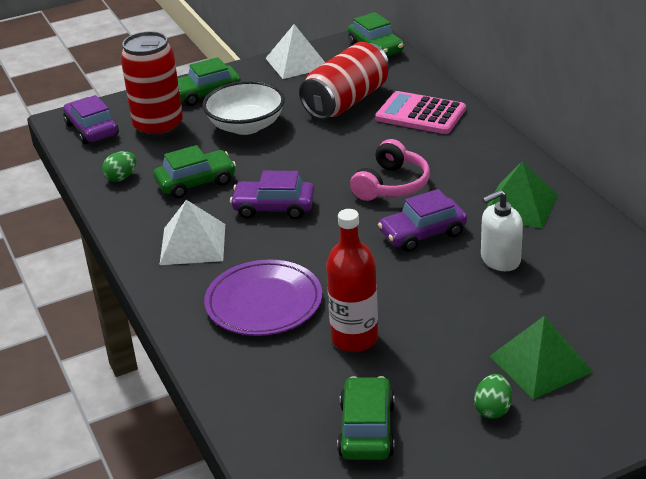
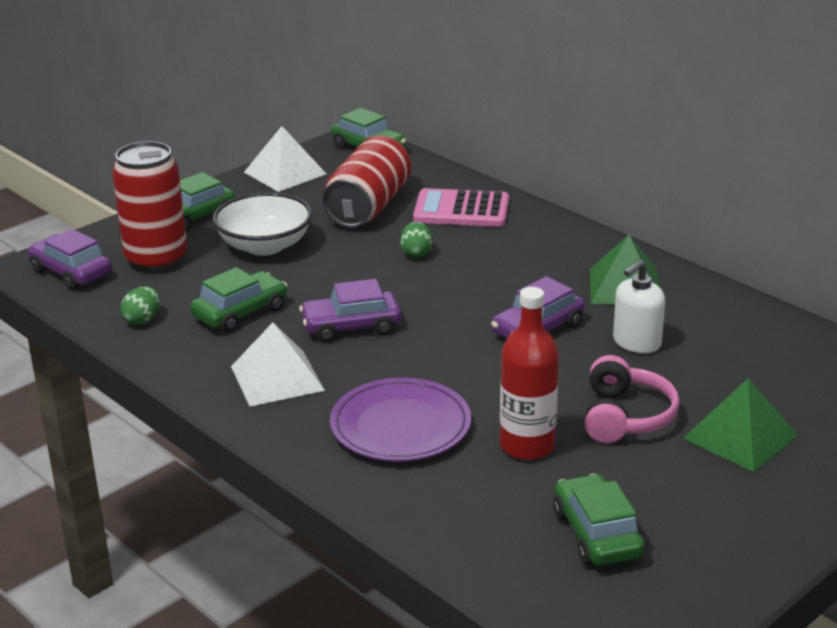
camera: 20 degrees left, 5 degrees down
(391, 185) = (472, 285): pink headphones -> pink headphones (625, 416)
(493, 409) = (718, 489): green egg -> green egg (416, 253)

